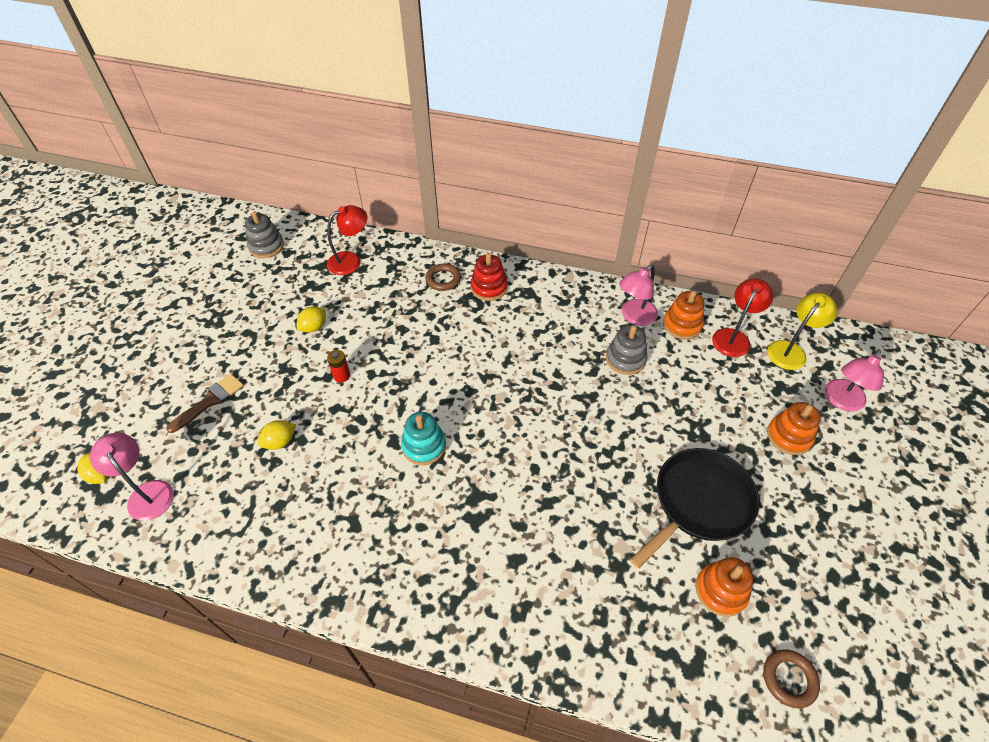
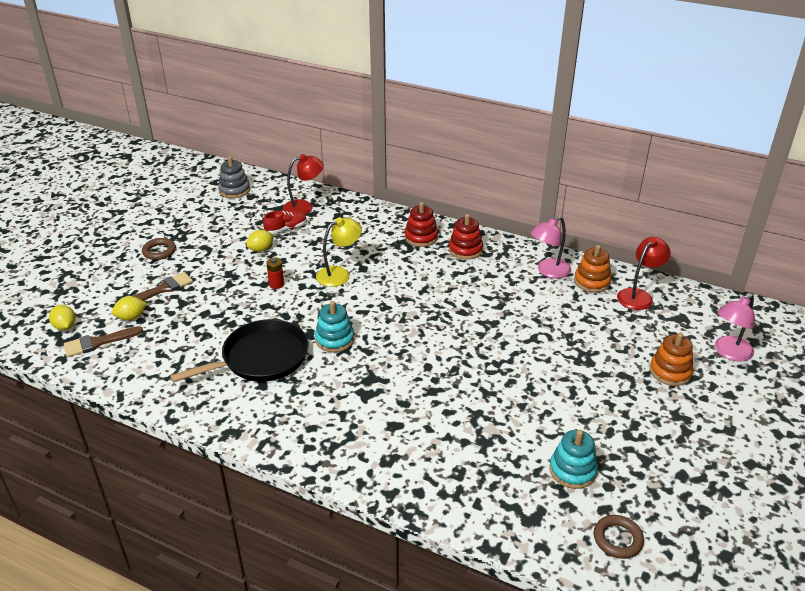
camera: 10 degrees right, 15 degrees down
(147, 493) = (98, 342): pink lamp -> brown brush
(280, 442) = (214, 322): yellow lemon -> yellow lemon (131, 317)
(336, 294) = (286, 229): none -> red shoe
(443, 279) = (381, 228): brown ring -> brown ring (159, 251)
(540, 299) = (465, 250): none -> red stacking toy
(625, 359) = (531, 300): grey stacking toy -> none
(699, 502) = (570, 408): black pan -> black pan (261, 358)
(720, 591) = (572, 470): orange stacking toy -> turquoise stacking toy
(790, 350) = (691, 311): yellow lamp -> yellow lamp (339, 274)

